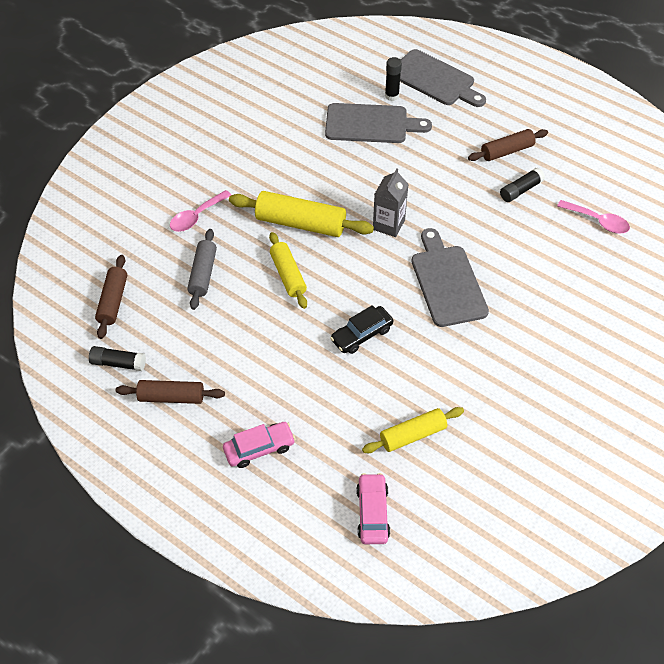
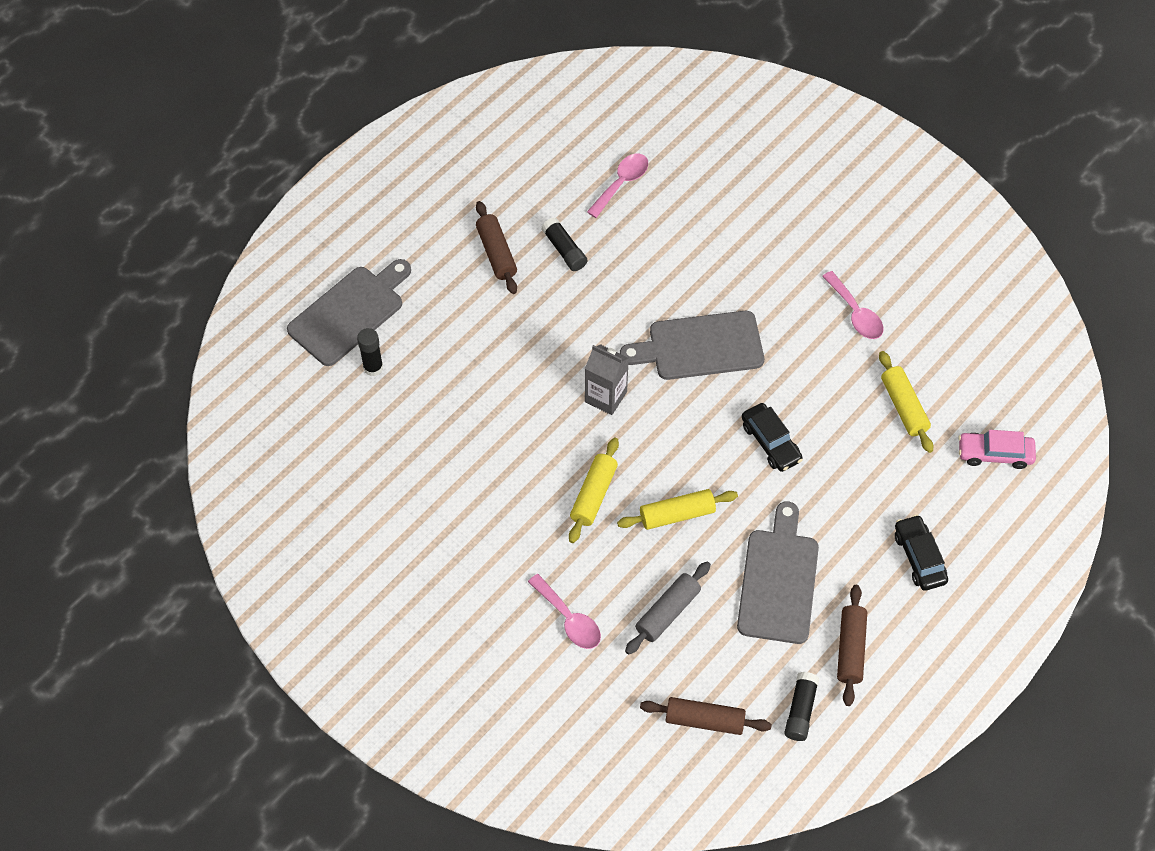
camera: 85 degrees left, 5 degrees up
(203, 274) = (667, 612): grey rolling pin -> grey rolling pin turned 60 degrees counterclockwise
(259, 448) = (919, 557): pink car -> black car
(300, 223) = (593, 495): yellow rolling pin -> yellow rolling pin, size x0.64
(370, 124) = (424, 398): grey cutting board -> grey cutting board (778, 581)
(506, 394) = (855, 313): none -> pink spoon

